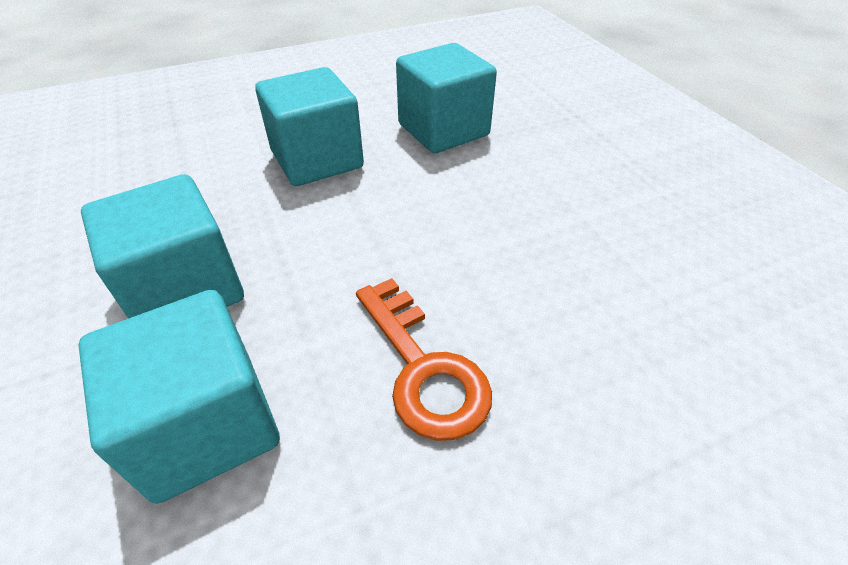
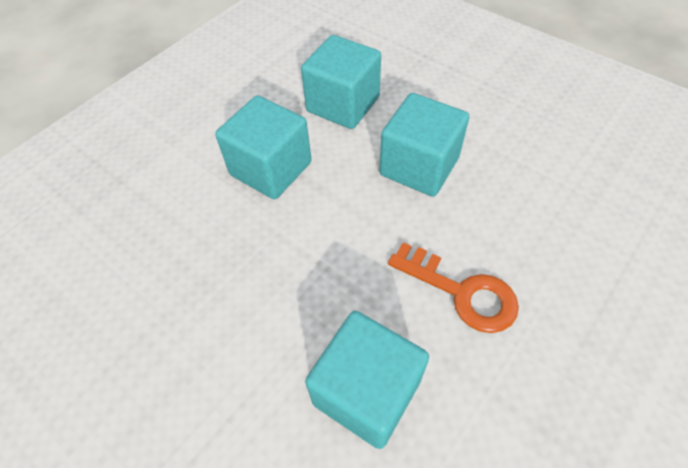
camera: 25 degrees left, 10 degrees up
(185, 290) = (269, 315): turquoise cube -> turquoise cube (419, 166)

